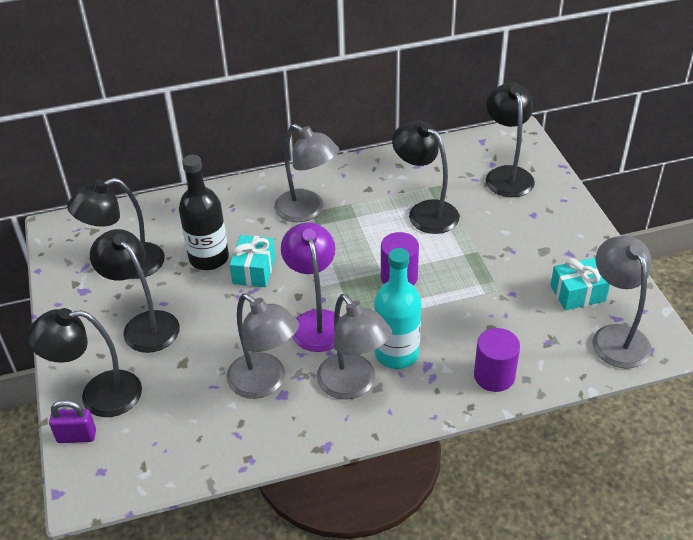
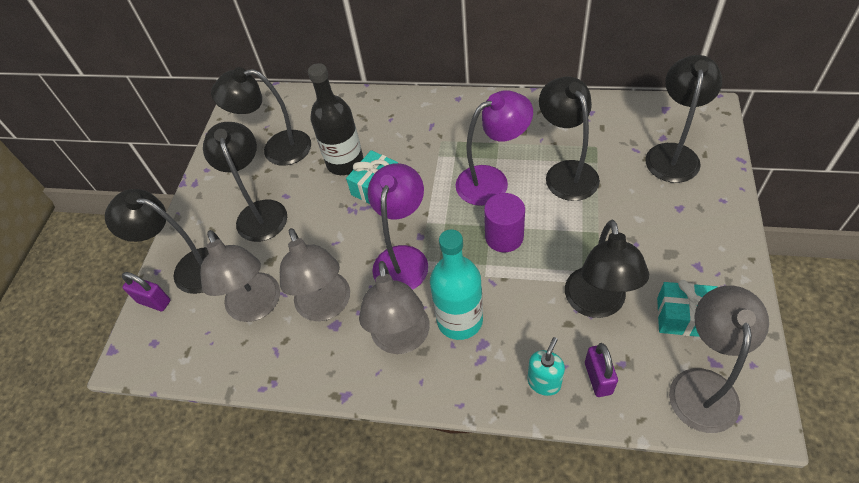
camera: 30 degrees right, 10 degrees up
(307, 211) = (454, 139): grey lamp -> grey lamp (256, 307)
(362, 236) = (492, 180): none -> purple lamp
(494, 376) = (544, 382): purple cylinder -> turquoise soap dispenser
(505, 305) = (597, 304): none -> black lamp
(535, 358) = (598, 378): none -> purple padlock

